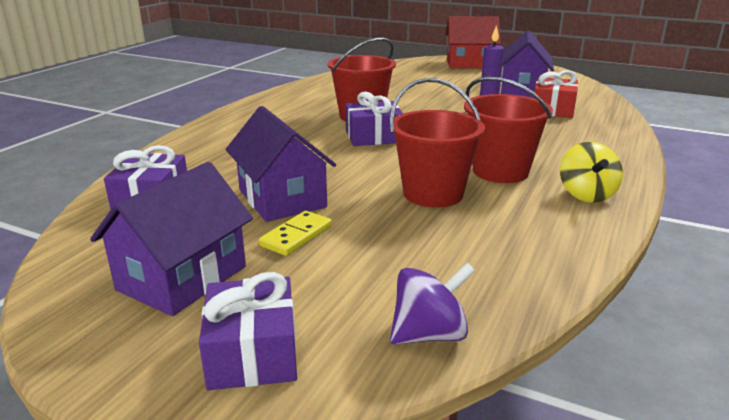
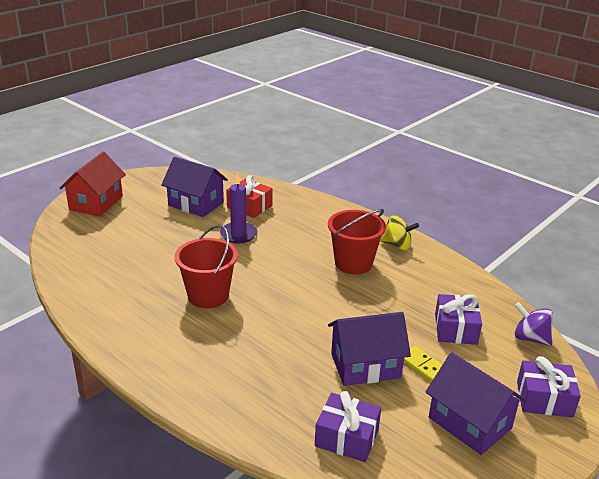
camera: 75 degrees left, 5 degrees up
(373, 137) = (262, 300): purple gift -> purple gift (455, 329)
(429, 334) = (530, 338): purple spinning top -> purple spinning top turned 45 degrees counterclockwise
(433, 194) = (378, 298): red bucket -> none

